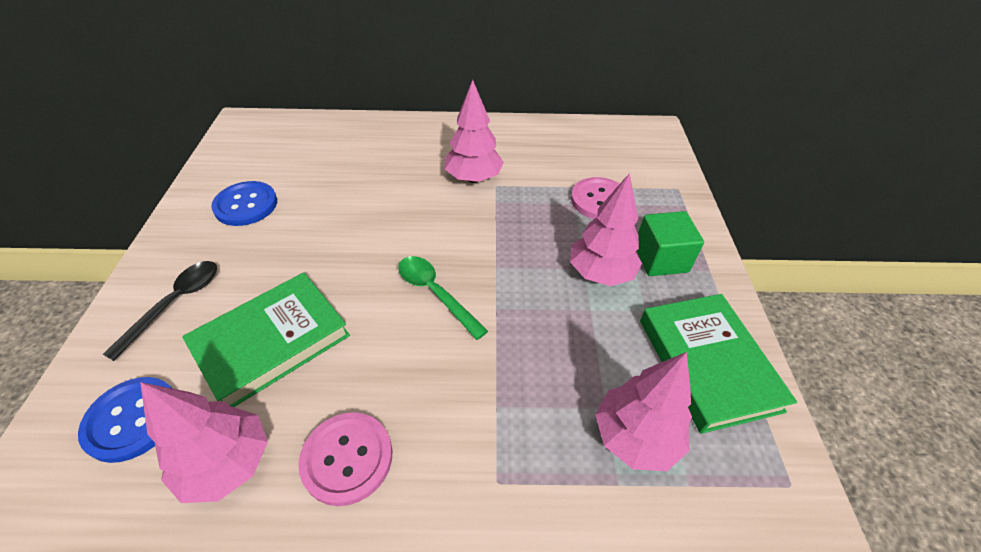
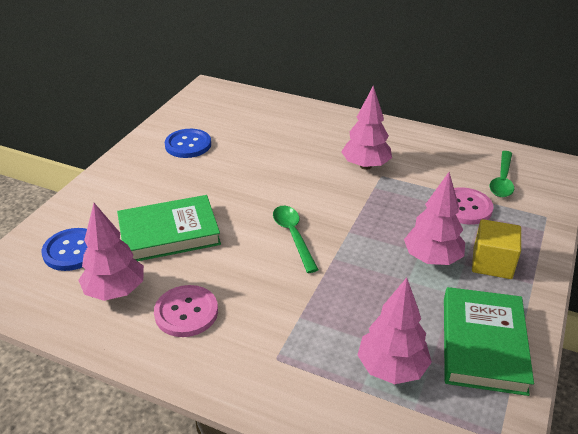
camera: 25 degrees right, 10 degrees down
(175, 303) = (120, 194): black spoon -> none
(617, 159) = (502, 180): none -> green spoon
(660, 259) = (492, 263): green cube -> yellow cube

